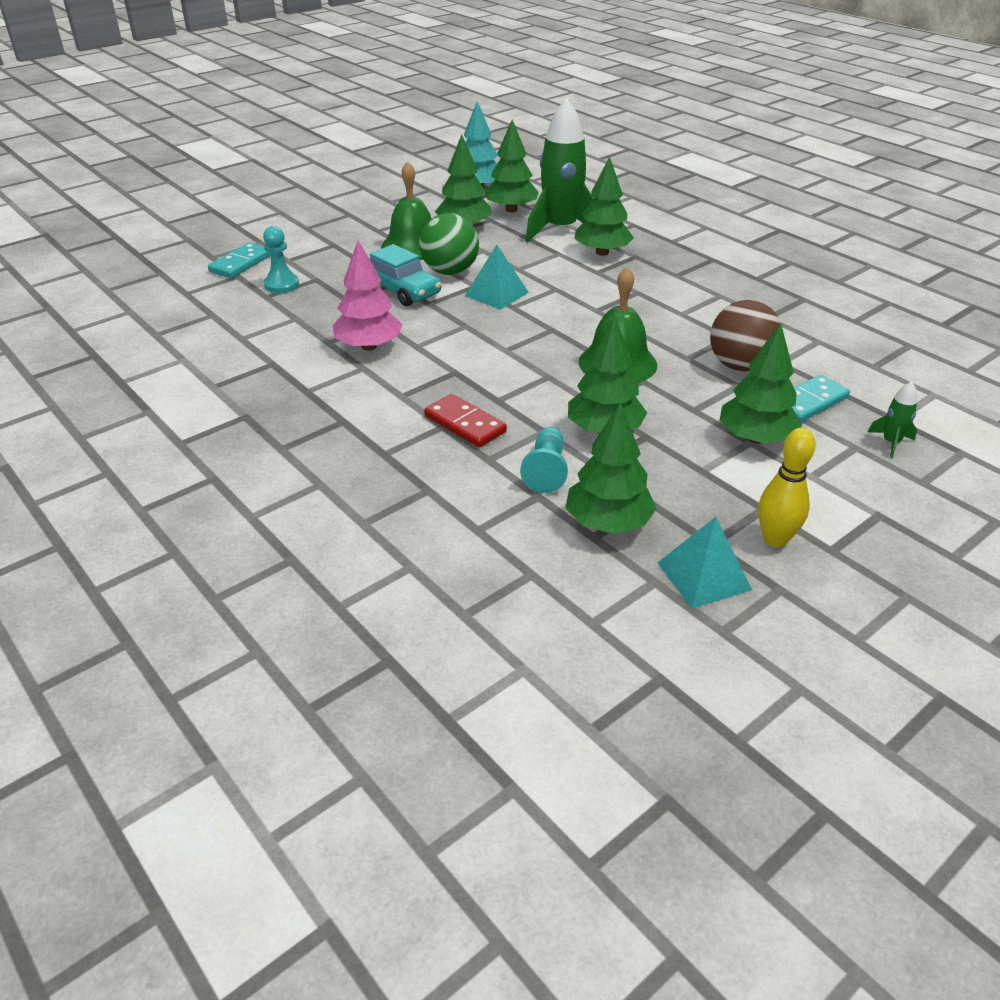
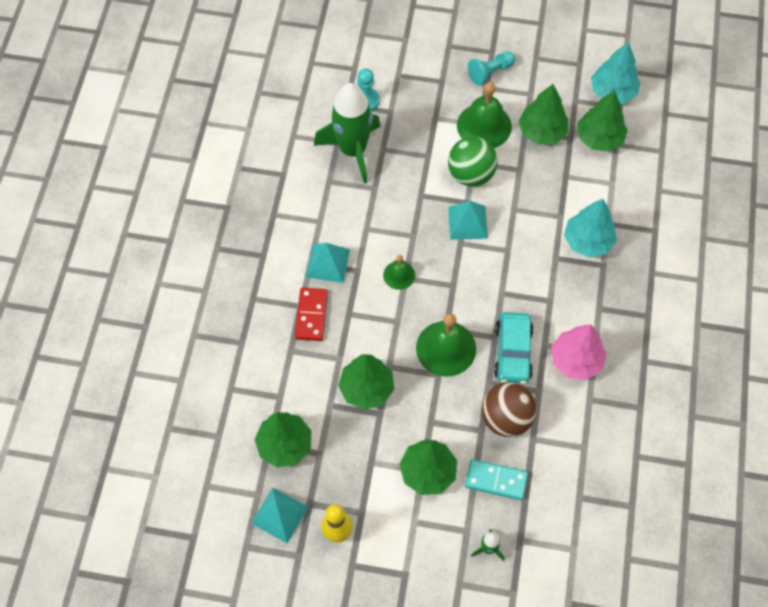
camera: 50 degrees right, 25 degrees up
(241, 263) = (369, 56): turquoise domino -> none
(369, 346) = (343, 205): pink tree -> pink tree (576, 360)
(402, 291) = (421, 168): turquoise car -> turquoise car (512, 353)
(418, 385) = (327, 263): none -> turquoise pyramid
(497, 351) = (399, 275): none -> green bell
(546, 470) = (304, 385): turquoise pawn -> turquoise pawn (490, 72)
(560, 229) = (598, 192): green rocket -> green rocket (353, 150)
(602, 252) = (588, 241): green tree -> turquoise tree

